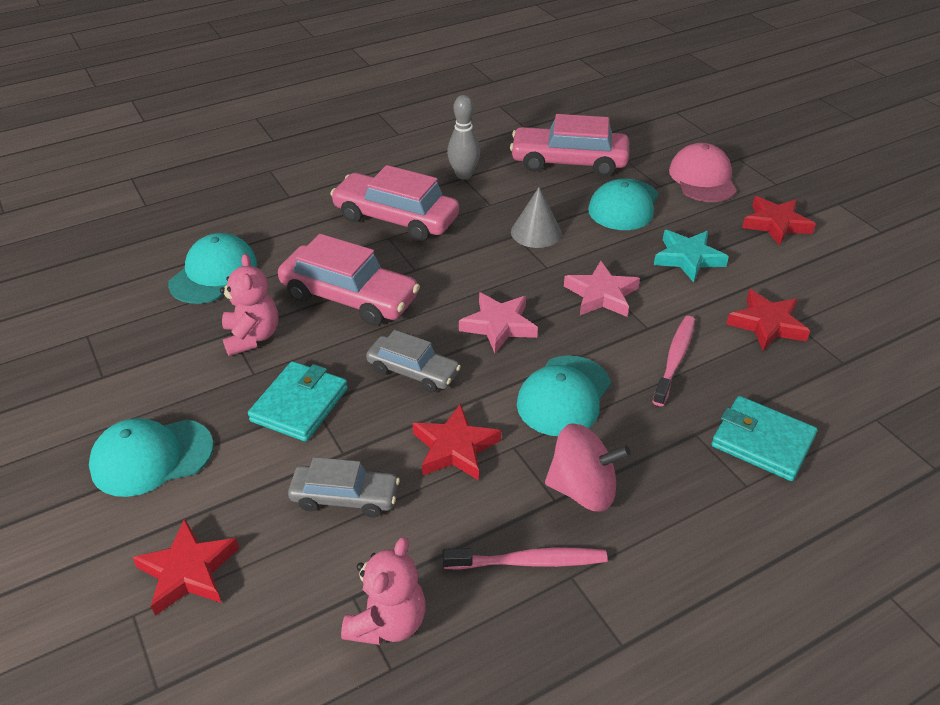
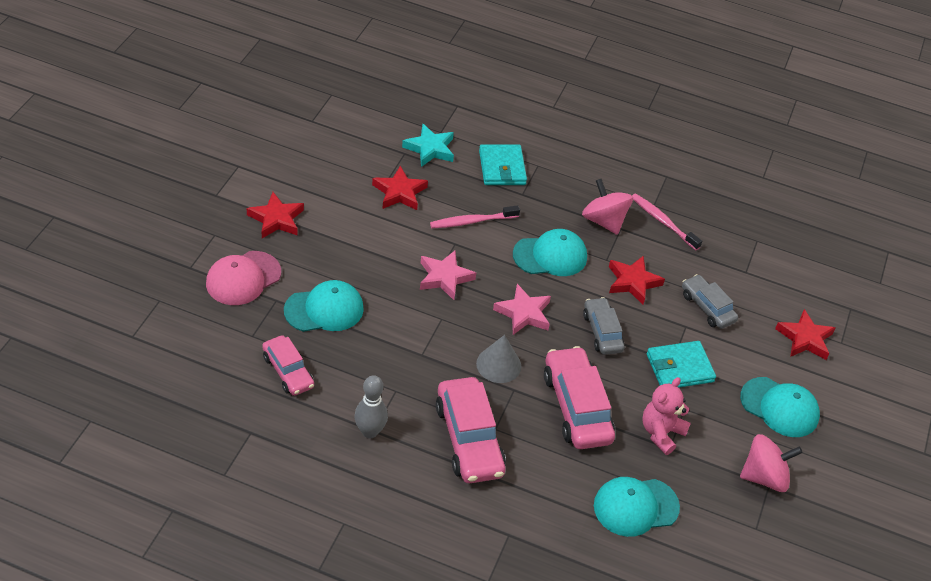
camera: 135 degrees left, 5 degrees up
(113, 379) = (764, 477): none -> pink spinning top
(387, 622) = (742, 253): pink teddy bear -> none
(536, 232) = (407, 344): grey cone -> grey cone (498, 364)
(568, 162) = (288, 371): pink car -> pink car, size x0.61
(688, 258) = (362, 250): turquoise star -> turquoise star (430, 149)

